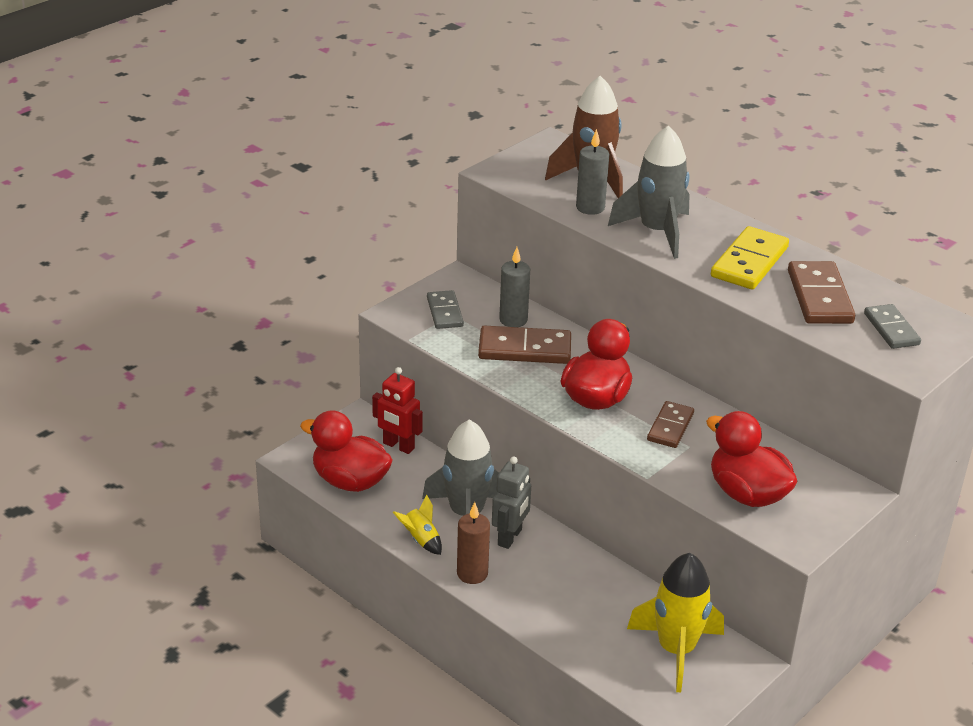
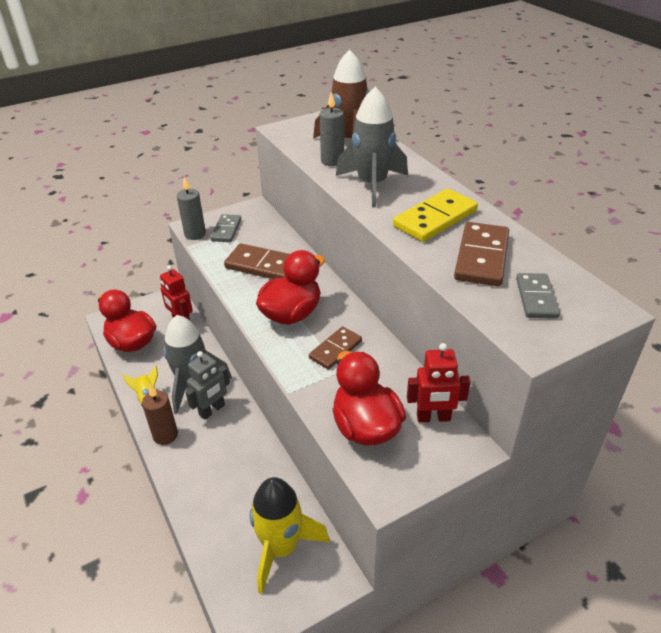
camera: 20 degrees right, 5 degrees up
(513, 320) = (270, 243): grey candle -> grey candle (195, 234)
(809, 473) = (433, 417): none -> red robot

